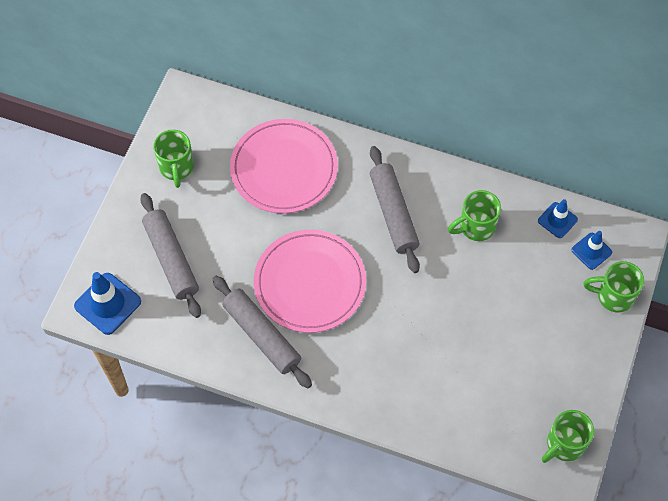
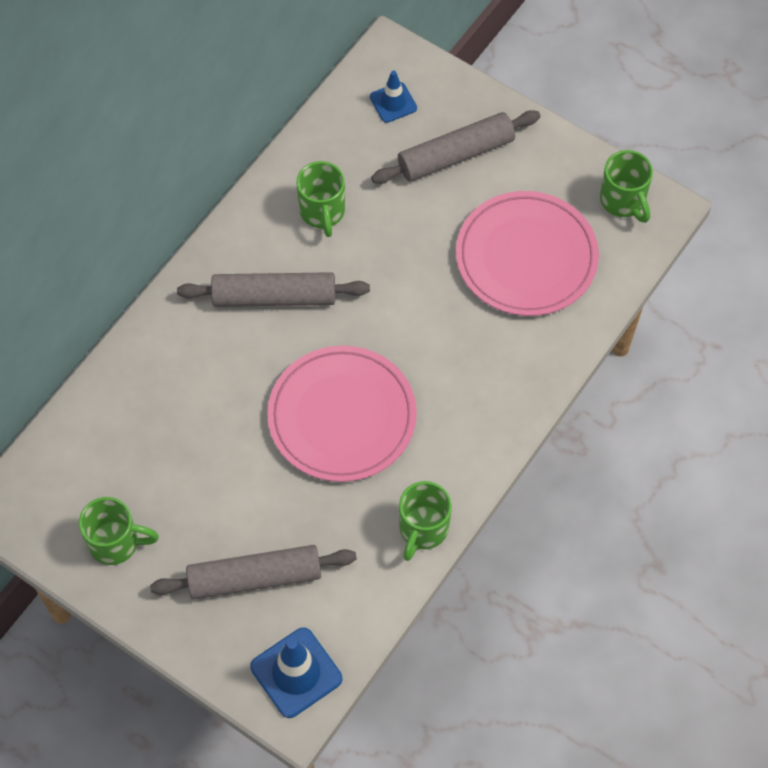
camera: 75 degrees left, 0 degrees up
(261, 335) = (398, 490): grey rolling pin -> grey rolling pin (455, 155)
(284, 169) = (165, 408): pink plate -> pink plate (526, 257)
(557, 220) = (341, 124): blue traffic cone -> none
(613, 296) = (457, 98): green mug -> green mug (423, 529)

